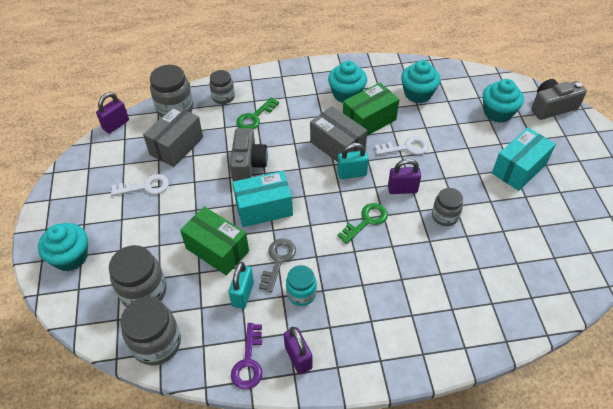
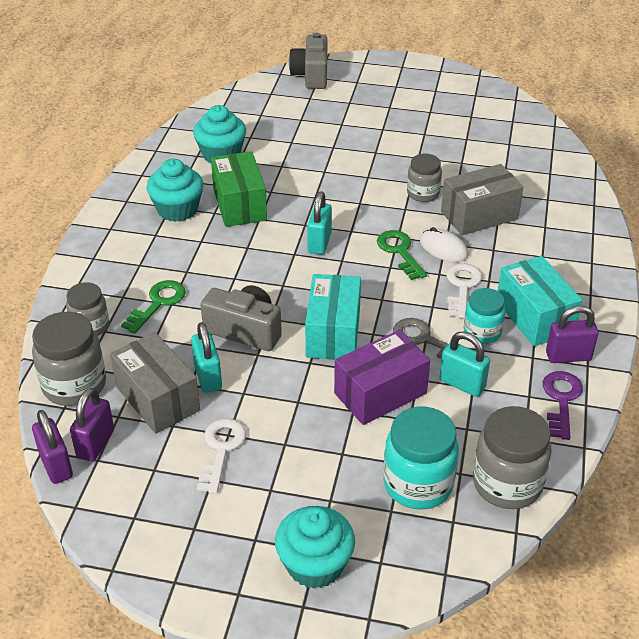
camera: 70 degrees left, 10 degrees down
(144, 292) = (418, 484): grey jar -> turquoise jar
(201, 161) = (208, 377): none -> turquoise padlock
(217, 249) = (380, 393): green box -> purple box
(248, 362) = (561, 400): purple key -> purple key turned 105 degrees counterclockwise
(255, 117) = (158, 303): green key -> green key turned 120 degrees counterclockwise
(337, 146) = (265, 242): grey box -> grey box (479, 215)
(385, 246) = (443, 248): none -> white mouse
(402, 189) = (367, 211): purple padlock -> purple padlock (95, 444)
(406, 147) = (304, 189): white key -> white key (462, 287)
(497, 112) = (294, 110): turquoise cupcake -> none
(519, 168) = (385, 125): turquoise box -> turquoise box (534, 317)

